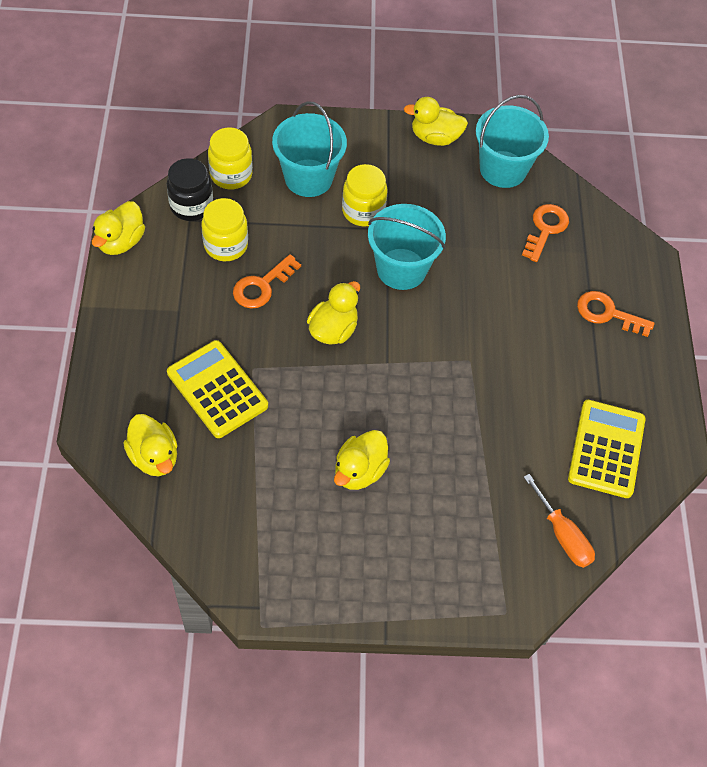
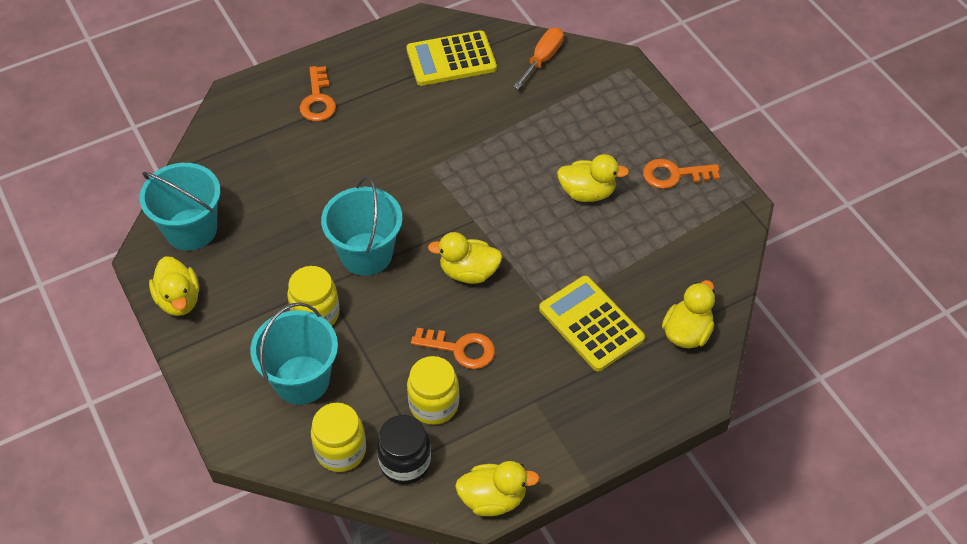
camera: 115 degrees left, 5 degrees down
(217, 389) = (591, 324): yellow calculator -> yellow calculator turned 120 degrees clockwise
(545, 229) = (248, 171): orange key -> orange key (674, 175)

